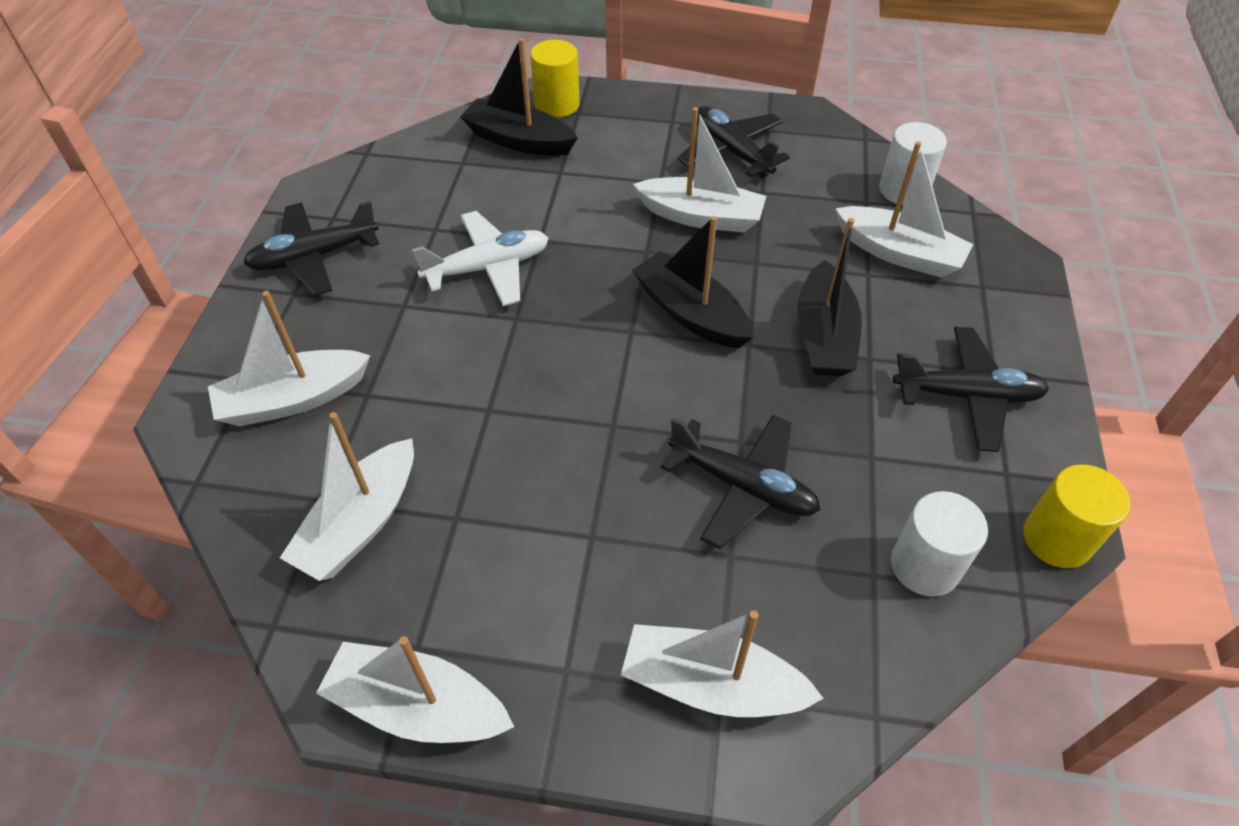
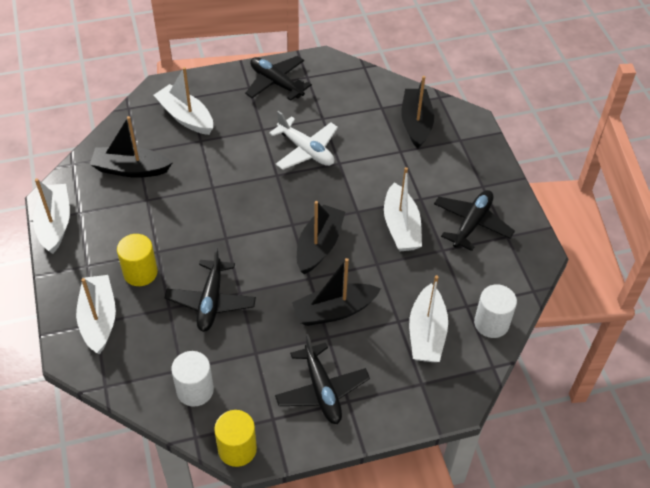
camera: 65 degrees right, 0 degrees up
(361, 523) = (131, 169): white boat -> black boat
(557, 104) = (461, 127): yellow cylinder -> yellow cylinder (140, 273)

